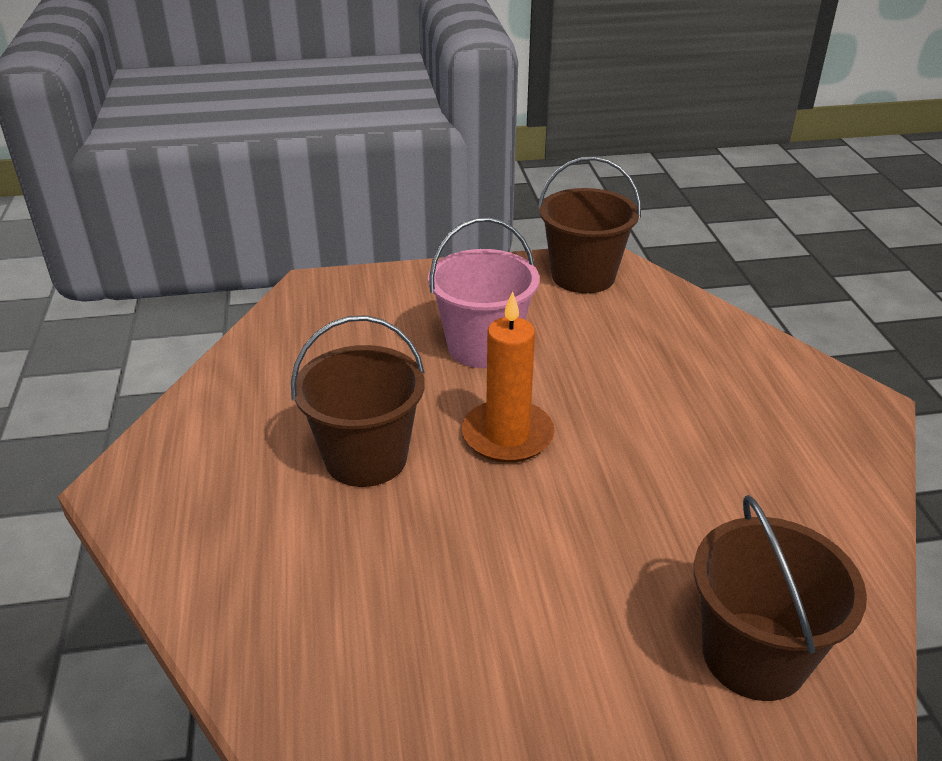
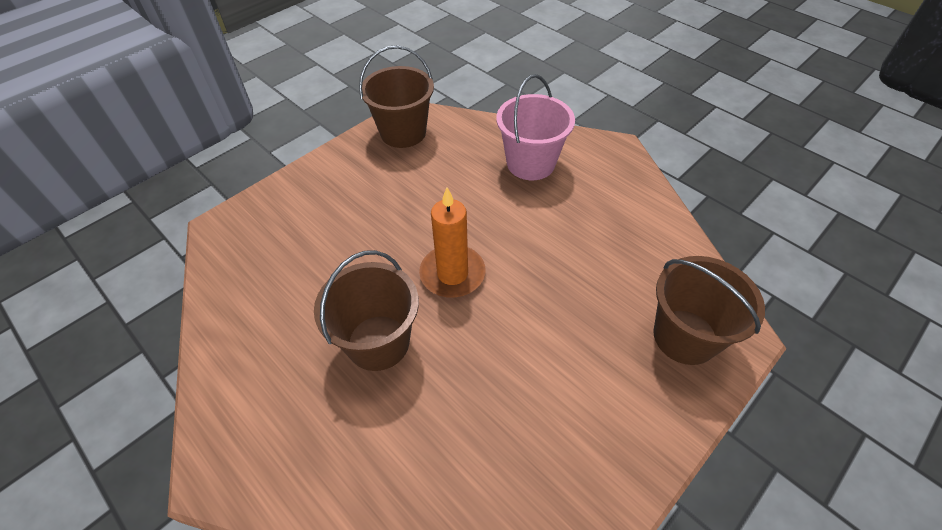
camera: 35 degrees left, 15 degrees up
(482, 347) = (383, 217): pink bucket -> pink bucket (530, 163)

